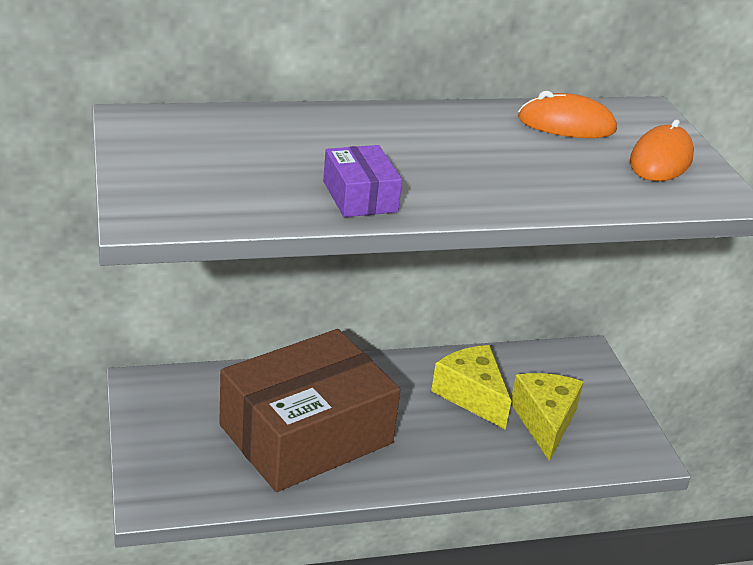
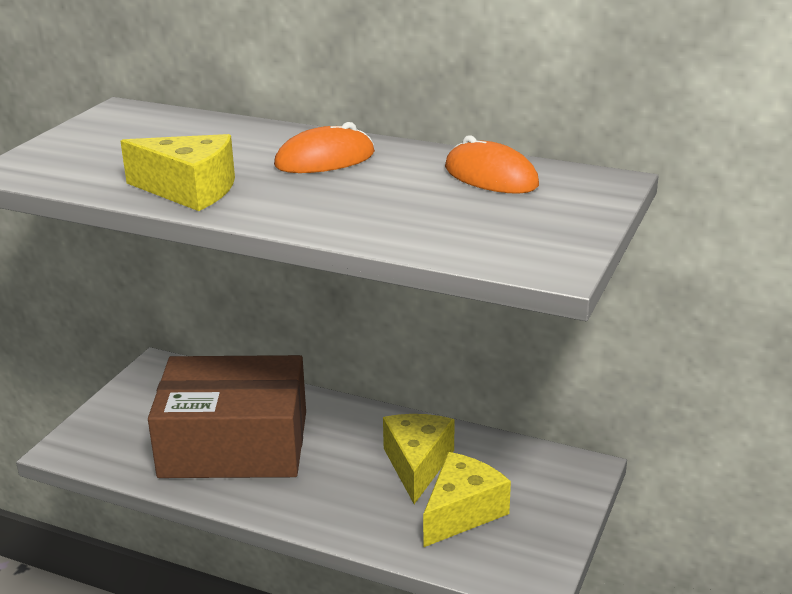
camera: 40 degrees right, 5 degrees down
(360, 196) = (190, 190): purple box -> yellow cheese
(661, 160) = (539, 223): orange mouse -> orange mouse (325, 159)

